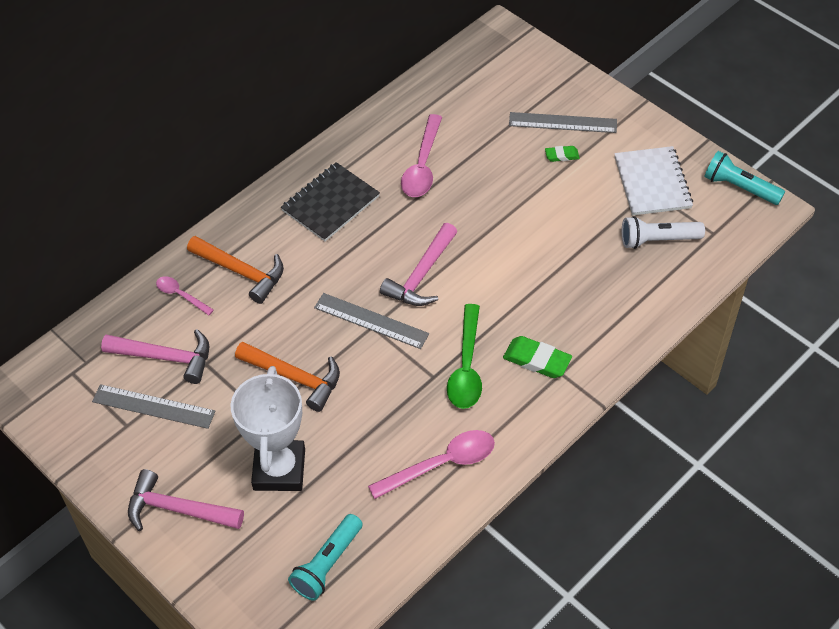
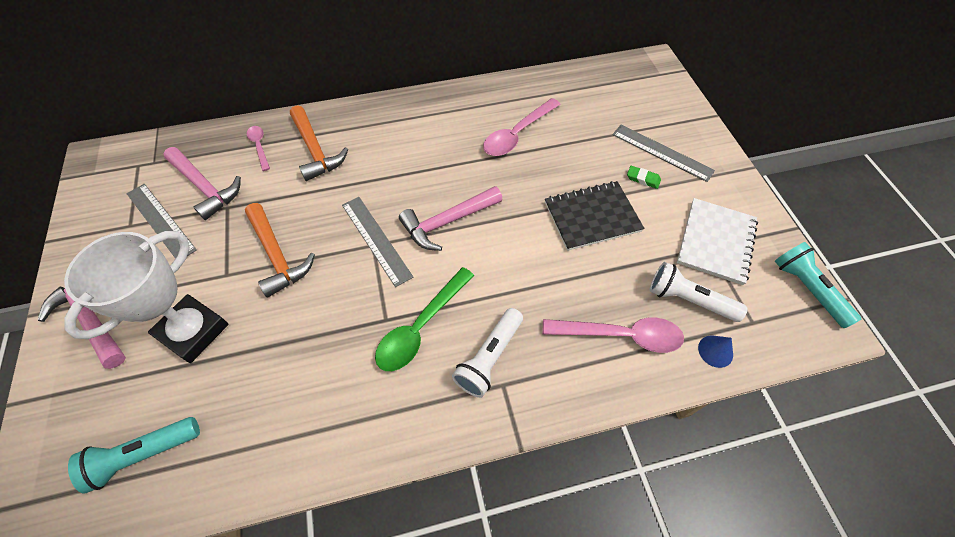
camera: 30 degrees right, 5 degrees up
(330, 203) = (423, 130): black notebook -> black notebook (592, 217)
(441, 464) = (323, 414): pink spoon -> pink spoon (620, 335)
(537, 360) = (489, 358): green eraser -> white flashlight
(698, 268) = (715, 351): none -> blue cone

